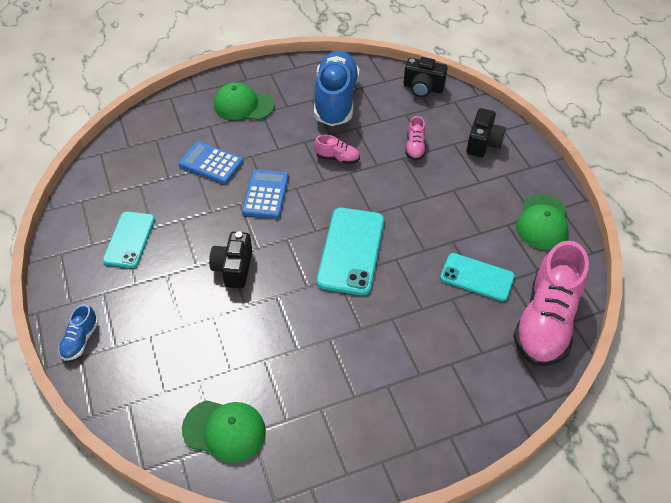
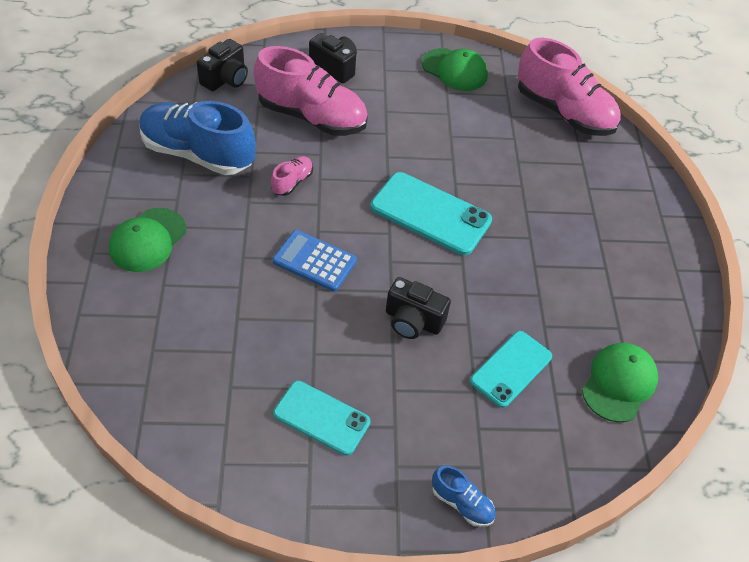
camera: 75 degrees left, 0 degrees up
(211, 163) = (233, 300): blue calculator -> none
(415, 147) = (312, 117): pink shoe -> pink shoe, size x2.27
(477, 277) = (500, 136): turquoise phone -> turquoise phone (511, 369)

